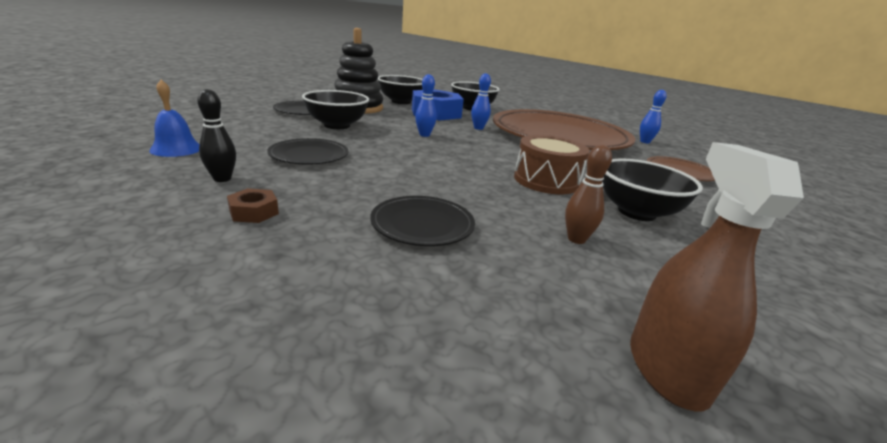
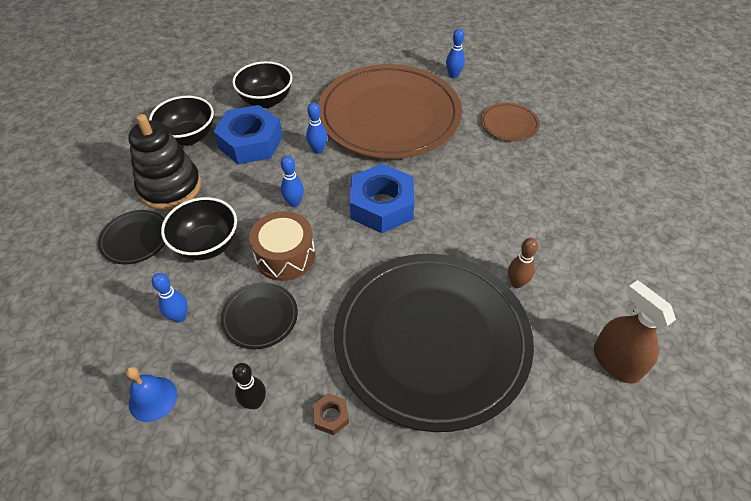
camera: 35 degrees left, 25 degrees up
(264, 135) = (179, 317): none -> blue bowling pin
(422, 224) = (431, 340): black plate -> black plate, size x2.49
(492, 158) = (381, 205): none -> blue nut
(546, 180) = (445, 215): brown drum -> brown drum (285, 256)
(636, 212) = (523, 218): black bowl -> none

